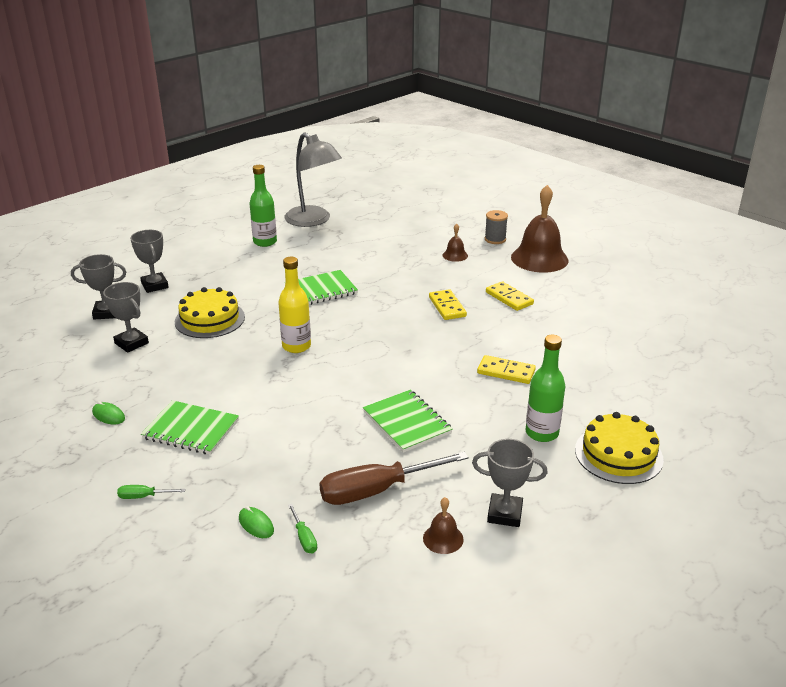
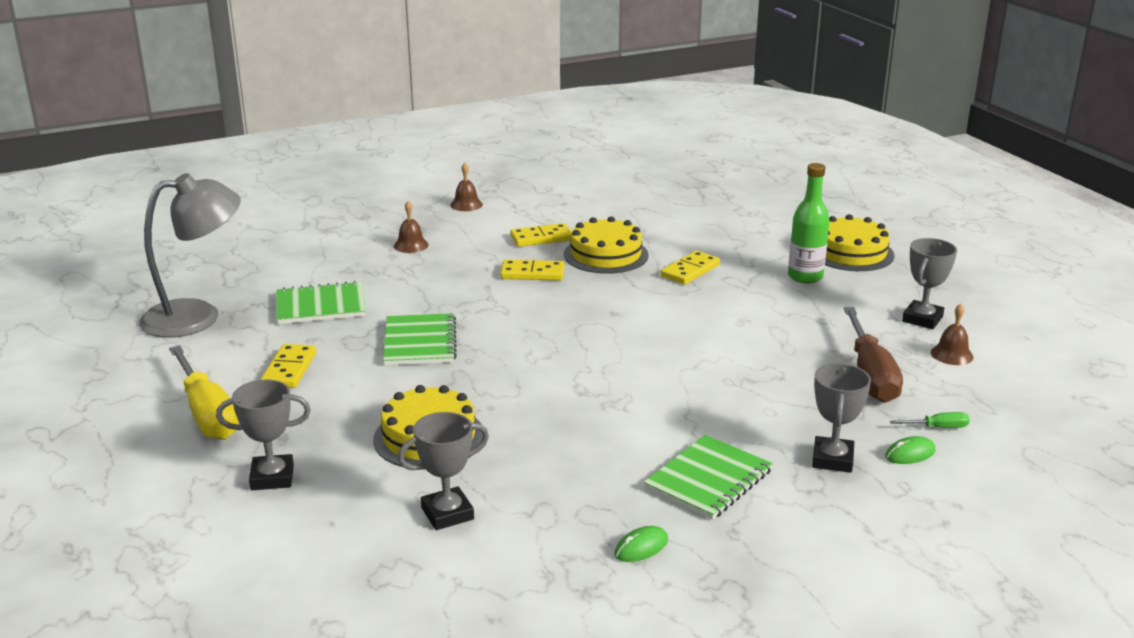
camera: 70 degrees left, 5 degrees down
(107, 313) = (325, 533): grey trophy -> grey trophy (832, 459)
(144, 496) = (839, 528): green screwdriver -> none
(211, 252) = (207, 413): none -> yellow screwdriver
(265, 242) = (224, 364): green bottle -> none
(268, 260) = (289, 369): none -> yellow domino
(296, 346) = (554, 380): yellow bottle -> none
(407, 422) = (757, 338): green notebook -> green notebook (321, 306)
(495, 239) = (394, 216): grey spool -> none
(503, 329) = (606, 254): none -> yellow cake
(539, 258) = (466, 204): brown bell -> brown bell, size x0.45

